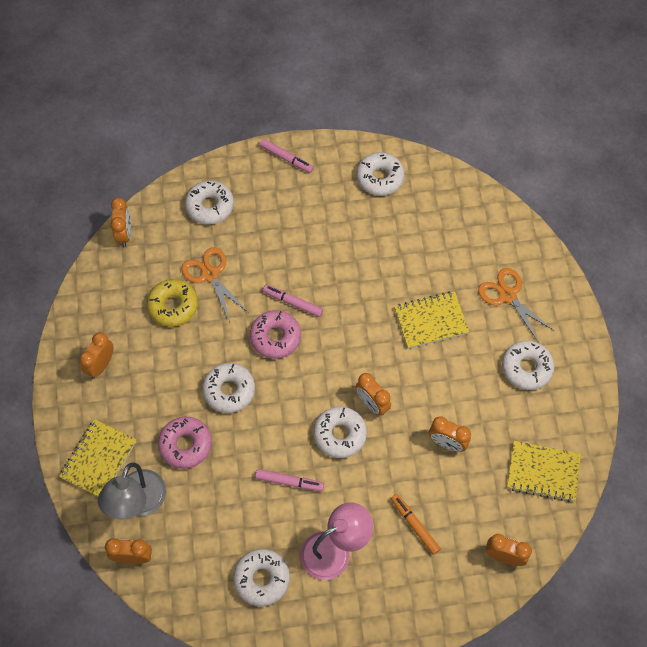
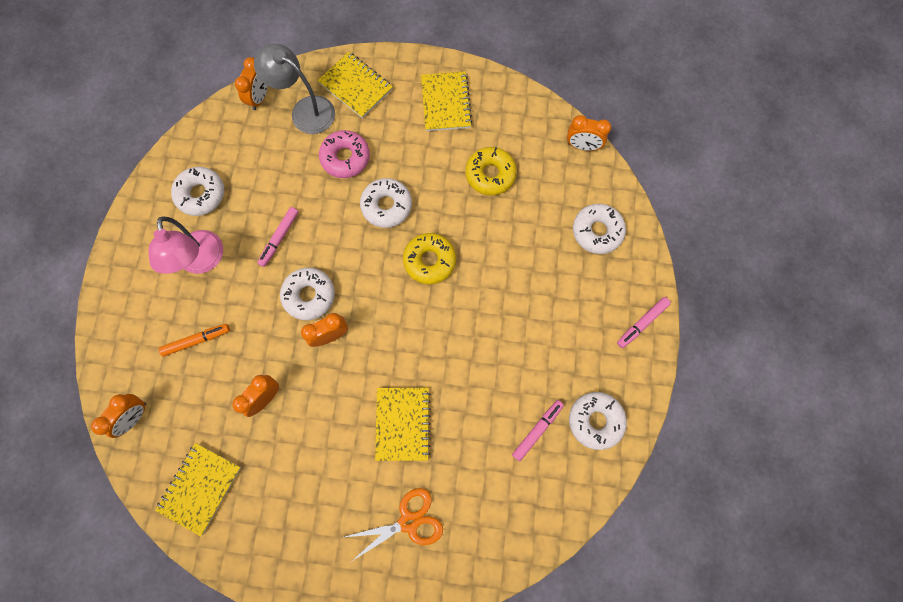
camera: 105 degrees right, 10 degrees up
(101, 365) = (446, 103): orange clock -> yellow notebook
(210, 274) = (516, 215): orange scissors -> none
(275, 337) = (429, 261): pink donut -> yellow donut
(293, 303) = (463, 287): pink marker -> pink marker (537, 430)
(526, 368) = (317, 512): white donut -> none

